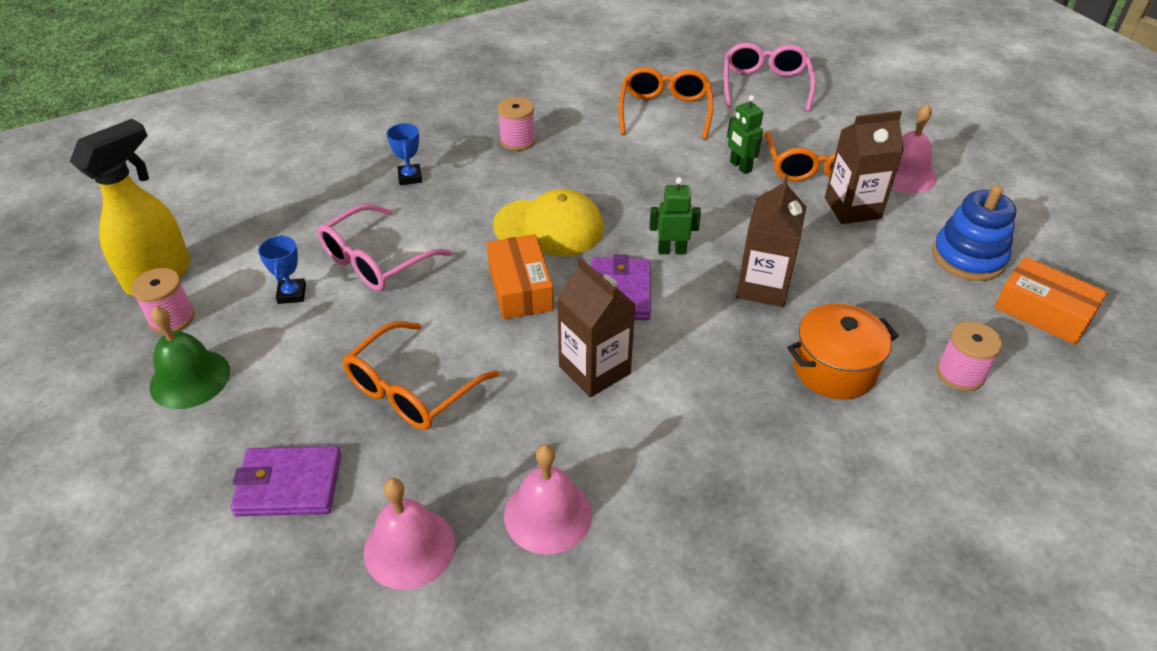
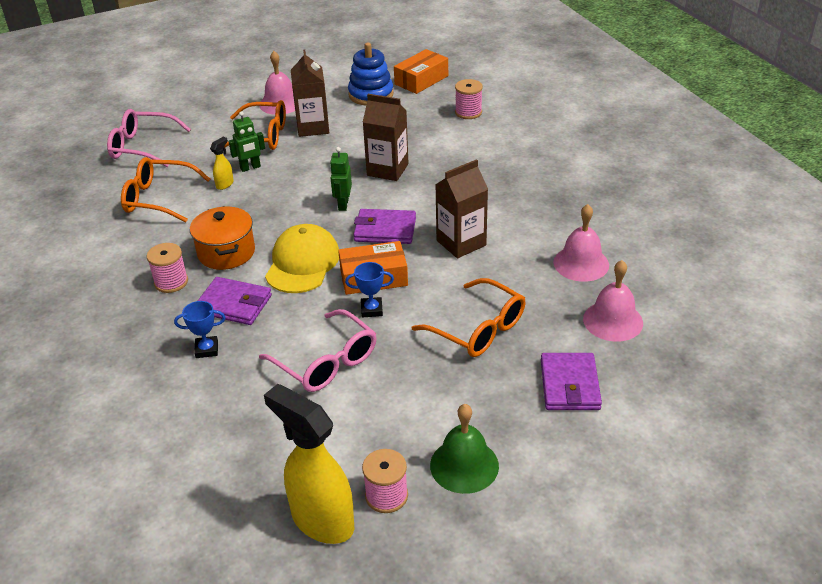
camera: 85 degrees left, 5 degrees down
(291, 294) = (363, 413): blue trophy -> blue trophy (371, 310)
(478, 186) = (234, 304): none -> purple wallet
(700, 152) = (225, 184): none -> yellow spray bottle
(834, 369) = (463, 152): orange pot -> orange pot (226, 252)

